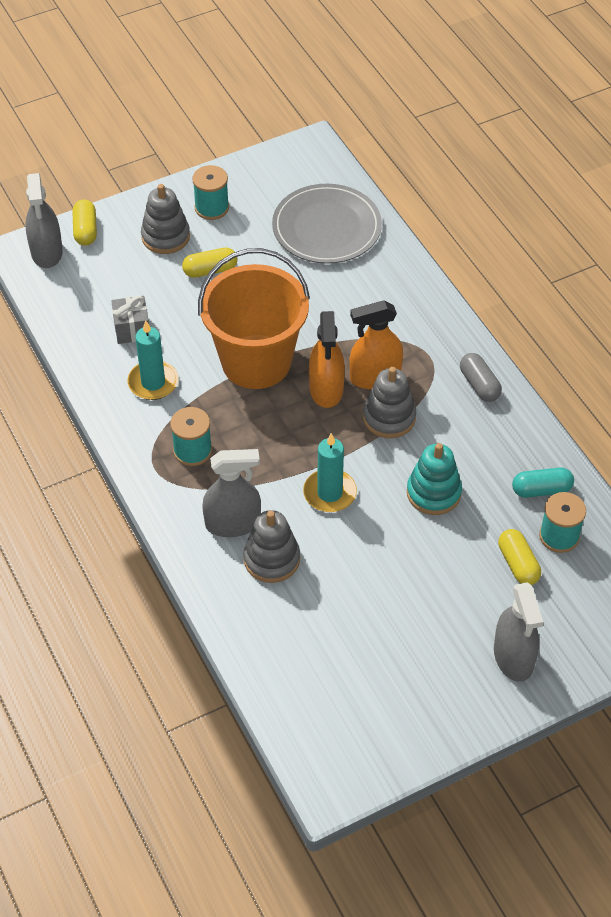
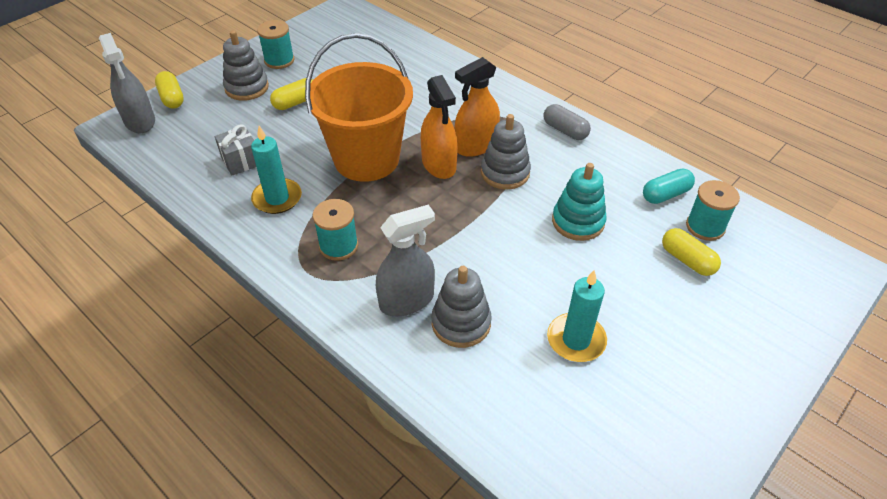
camera: 20 degrees left, 5 degrees down
(326, 227) = (381, 54): grey plate -> none
(329, 493) = (486, 247): turquoise candle -> turquoise candle (576, 340)
(513, 657) = (739, 345): grey spray bottle -> none

